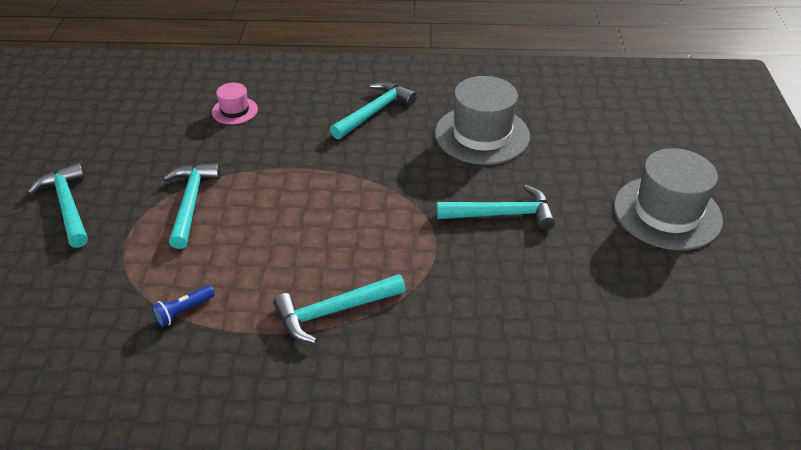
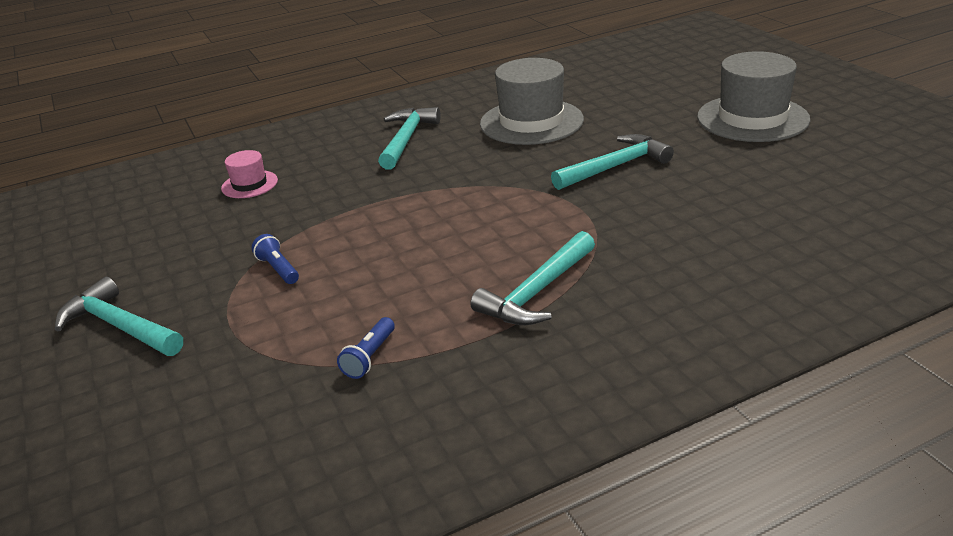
camera: 25 degrees left, 10 degrees down
(191, 202) = (278, 269): turquoise hammer -> blue flashlight

